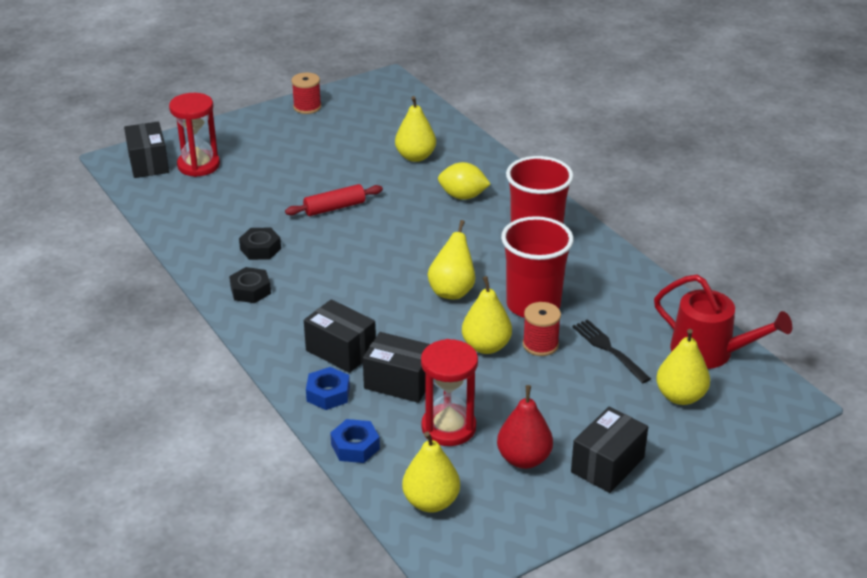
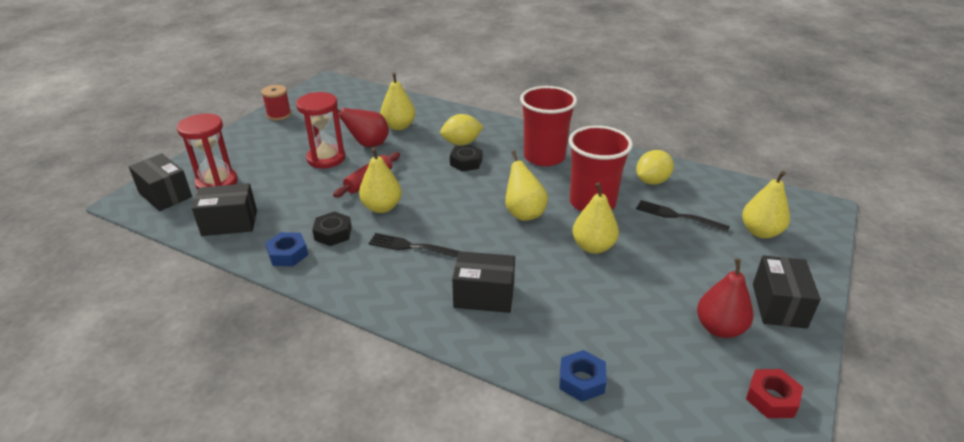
camera: 30 degrees left, 0 degrees up
(250, 290) = (355, 272): black nut -> black nut (466, 162)
(318, 285) = (412, 246): none -> black fork
(328, 394) = (510, 340): blue nut -> blue nut (288, 254)
(367, 168) = (368, 144): none -> red pear
(399, 382) = (558, 304): black box -> black box (229, 223)
(431, 502) = (695, 404): yellow pear -> yellow pear (382, 207)
(448, 427) = (637, 327): red hourglass -> red hourglass (326, 158)
(502, 526) = (771, 398): none -> red nut
(540, 345) = (629, 230): red spool -> none
(625, 305) = (652, 181): none -> yellow lemon
(709, 352) = (739, 194): red watering can -> none

